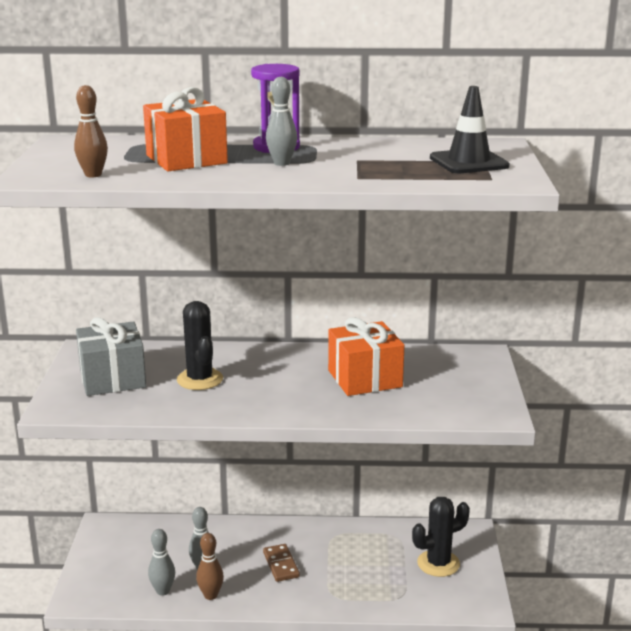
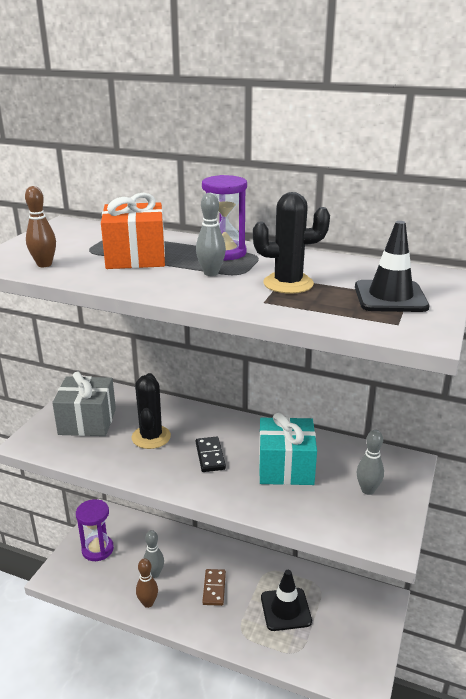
camera: 20 degrees right, 5 degrees up
(117, 561) = (97, 549): none -> purple hourglass
(163, 591) = (116, 588): grey bowling pin -> grey bowling pin (367, 490)
(278, 383) = (210, 456): none -> black domino
(364, 378) = (285, 467): orange gift -> turquoise gift
(370, 564) = (285, 609): none -> black traffic cone
(438, 563) = (343, 626): black cactus -> black cactus (288, 283)

